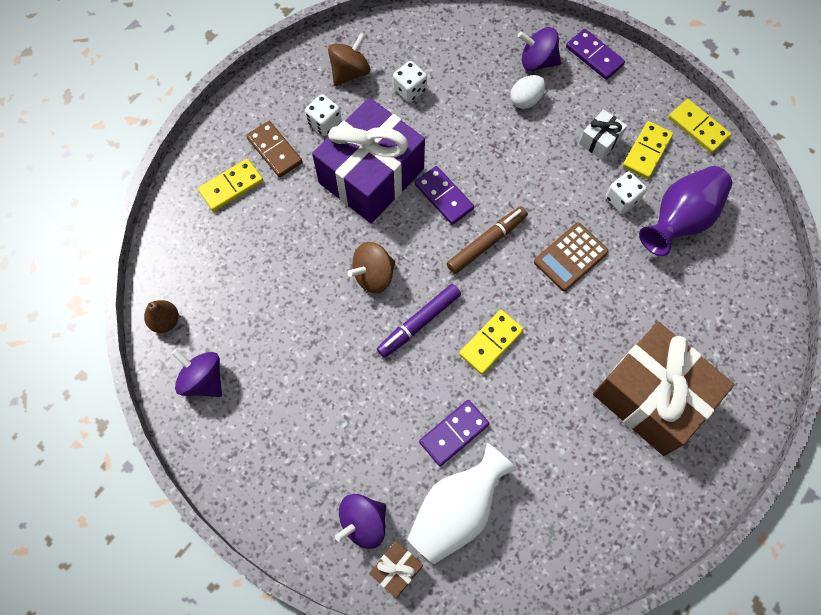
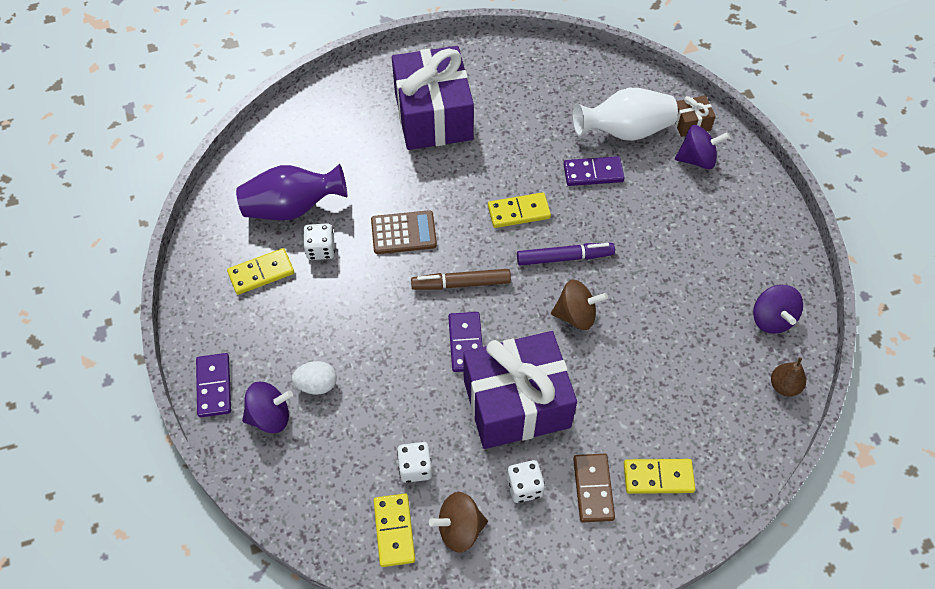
camera: 145 degrees left, 10 degrees down
(537, 61) = (270, 416): purple spinning top -> purple spinning top turned 60 degrees counterclockwise
(600, 141) = (290, 306): white gift -> none
(651, 397) = (433, 116): brown gift -> purple gift
(698, 127) = (199, 265): yellow domino -> yellow domino (394, 531)

